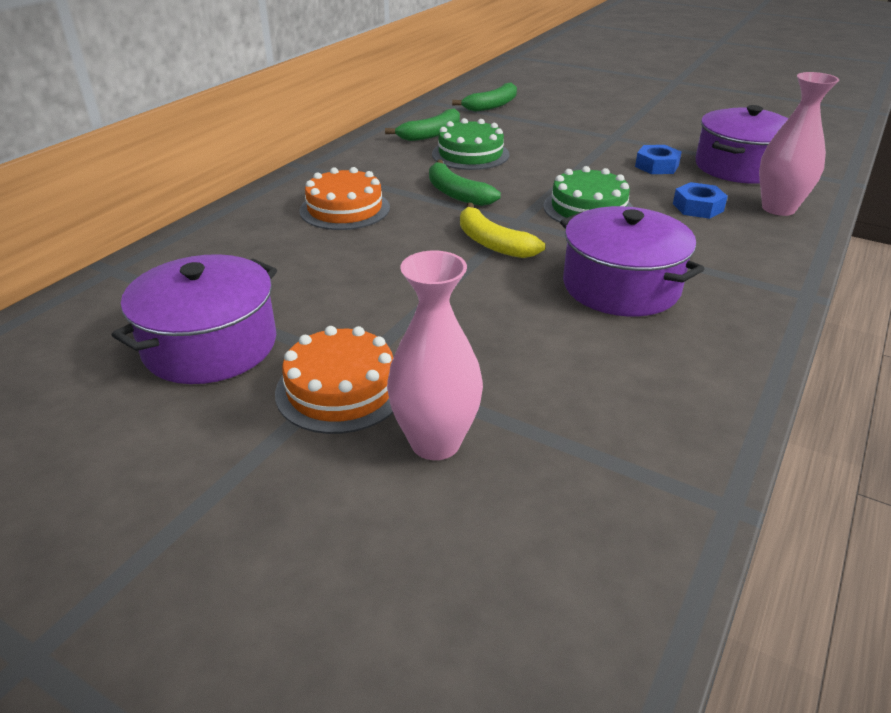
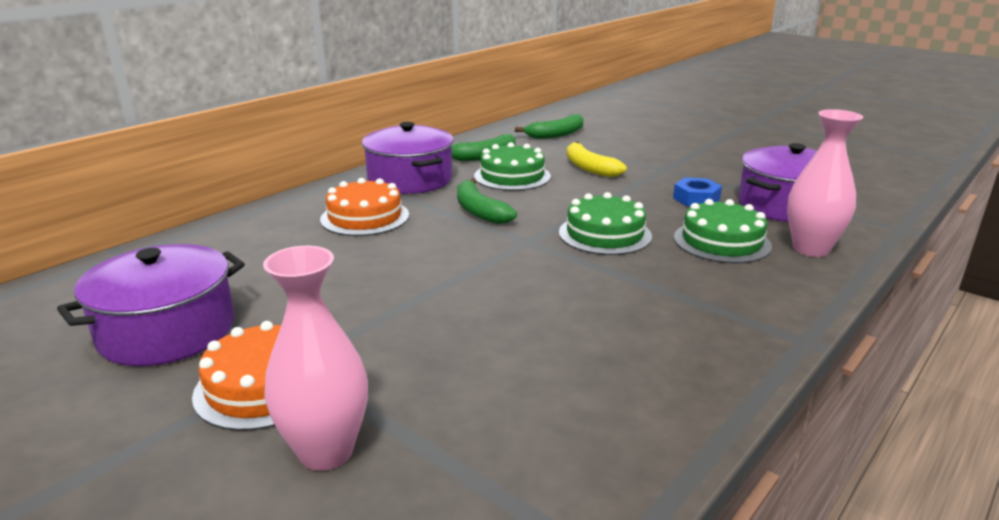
camera: 10 degrees right, 10 degrees down
(492, 243) = (490, 259): yellow banana -> yellow banana (589, 167)
(621, 286) = (602, 312): purple pot -> purple pot (410, 179)
(698, 207) = (722, 241): blue nut -> green cake

